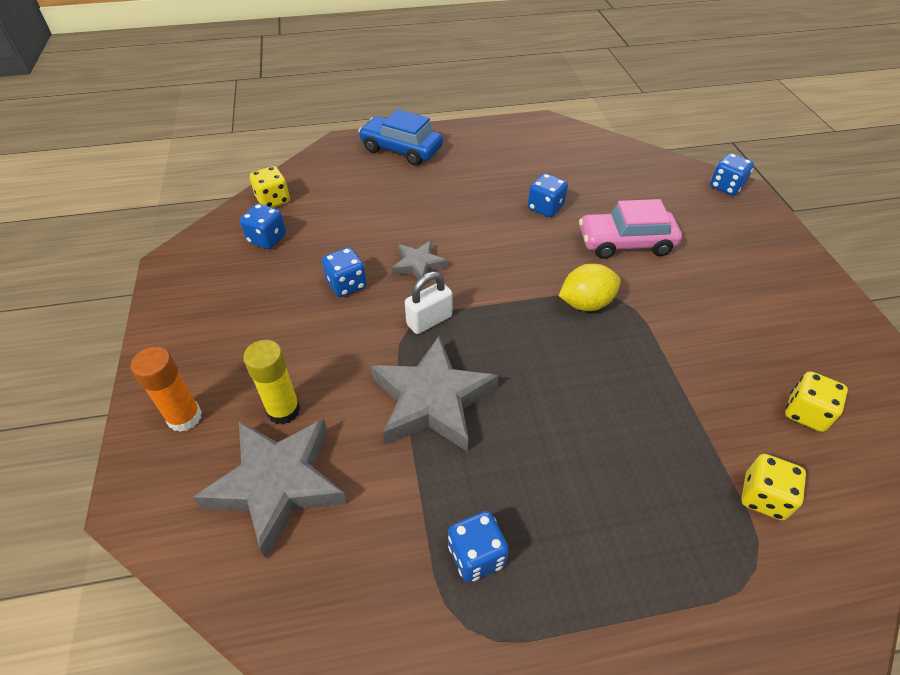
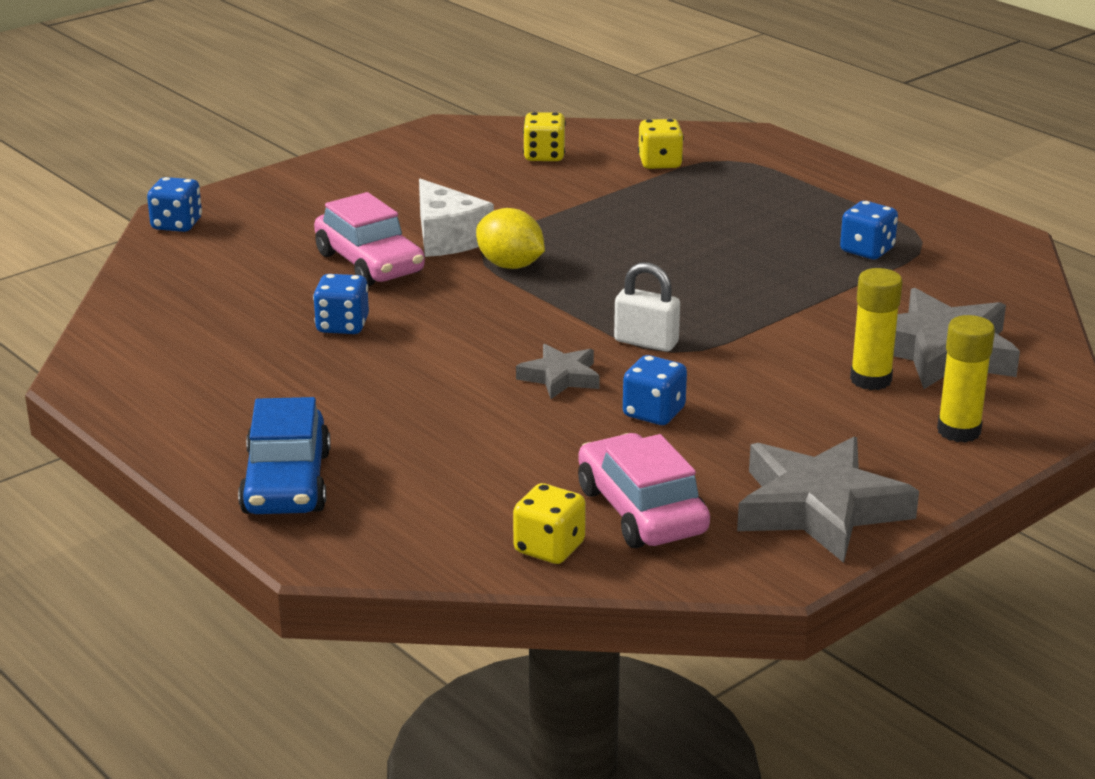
camera: 120 degrees left, 20 degrees down
(185, 417) = (958, 431): orange glue stick -> yellow glue stick
(267, 239) = (641, 511): blue dice -> pink car
(432, 401) = (750, 309): grey star -> grey star (819, 508)
(649, 290) = (447, 238): none -> white cheese

